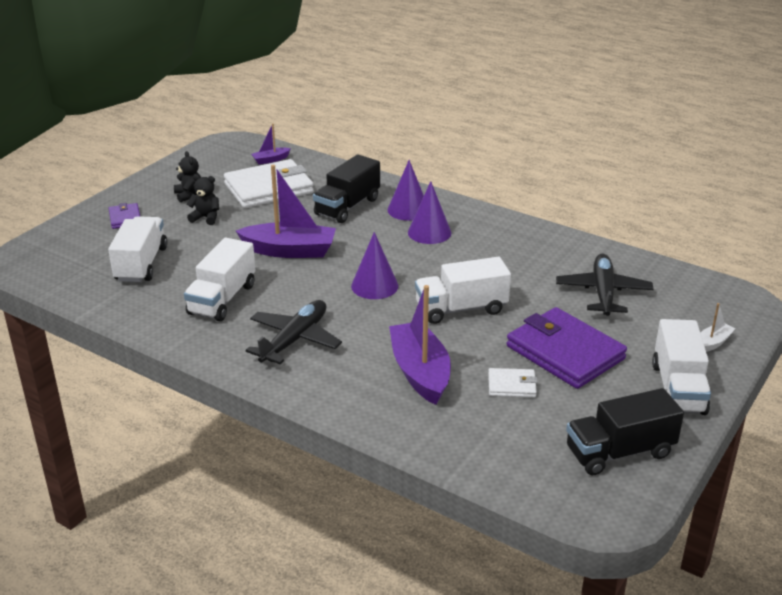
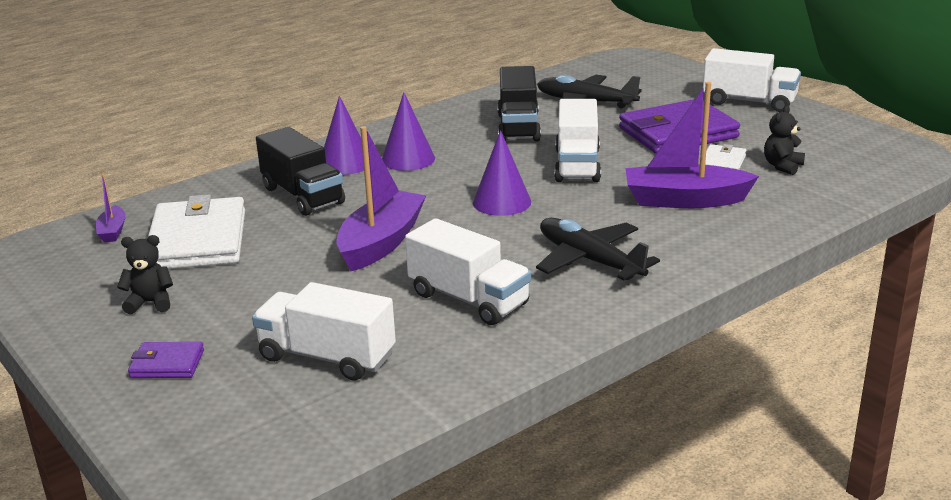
camera: 70 degrees left, 5 degrees down
(206, 218) = (235, 294): black teddy bear -> black teddy bear (782, 166)
(619, 452) = (833, 137): black truck -> black truck (518, 127)
(713, 343) = (687, 79): white boat -> none

